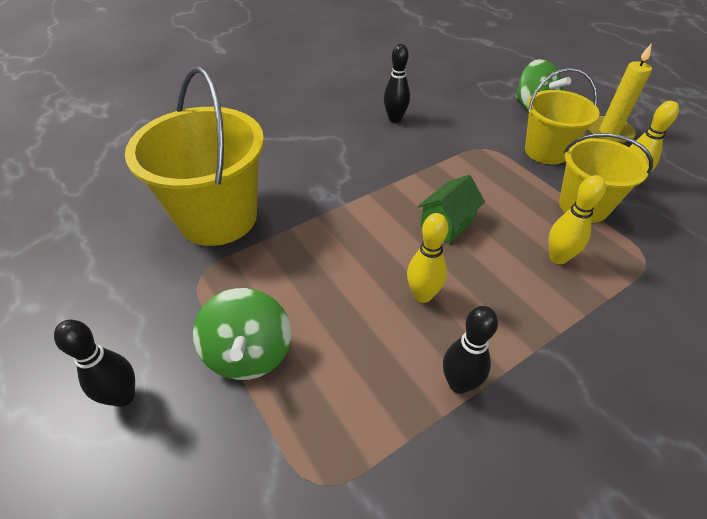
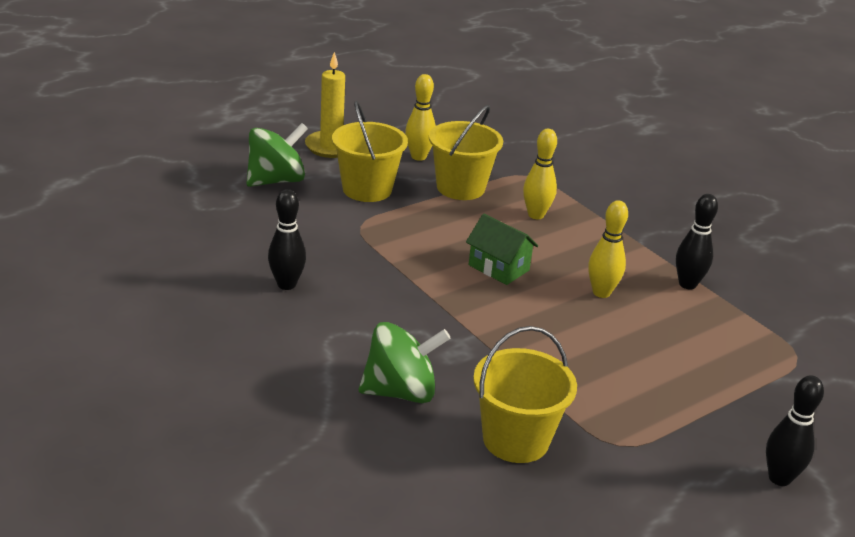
camera: 95 degrees left, 15 degrees down
(218, 218) = (515, 439): yellow bucket -> yellow bucket, size x0.64
(249, 353) = (702, 398): green spinning top -> green spinning top (400, 391)

